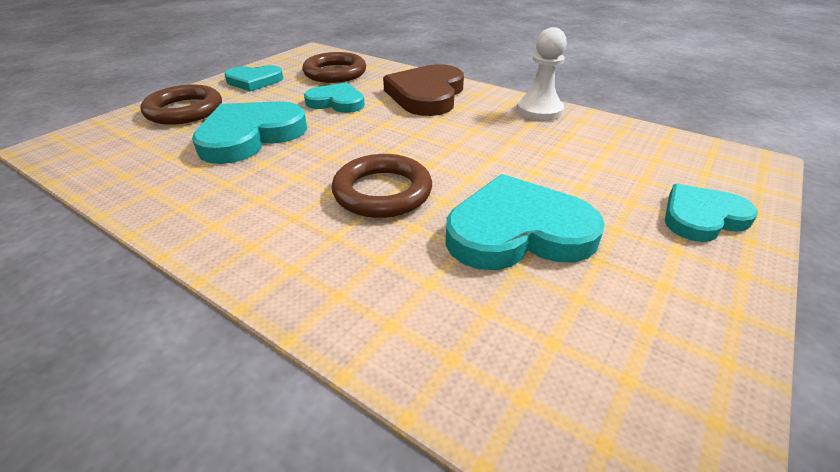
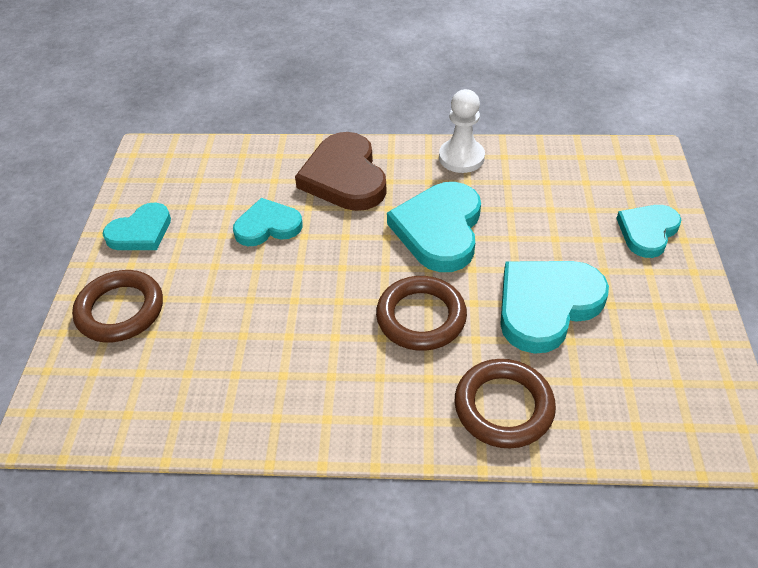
camera: 30 degrees left, 10 degrees up
(250, 136) = (236, 311): turquoise heart -> turquoise heart (439, 230)
(335, 73) = (216, 180): brown ring -> brown ring (503, 407)

